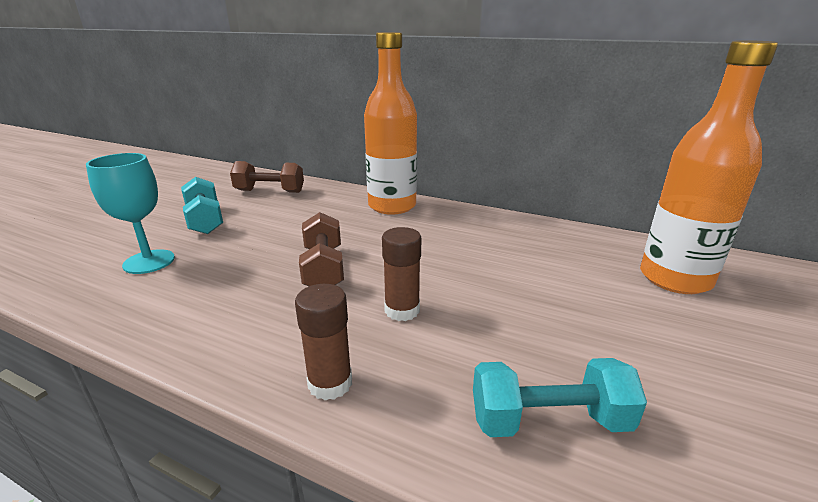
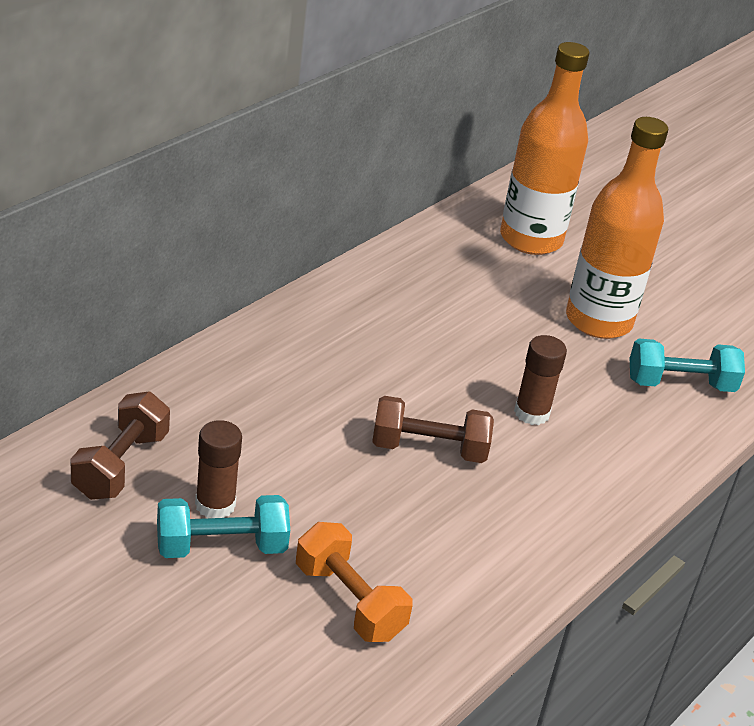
camera: 80 degrees left, 10 degrees up
(149, 262) = (349, 601): turquoise goblet -> orange dumbbell
(330, 383) = (622, 477): brown glue stick -> brown glue stick (215, 505)
(392, 206) = (264, 353): orange bottle -> orange bottle (598, 321)
(549, 420) = (680, 384): turquoise dumbbell -> turquoise dumbbell turned 75 degrees clockwise

